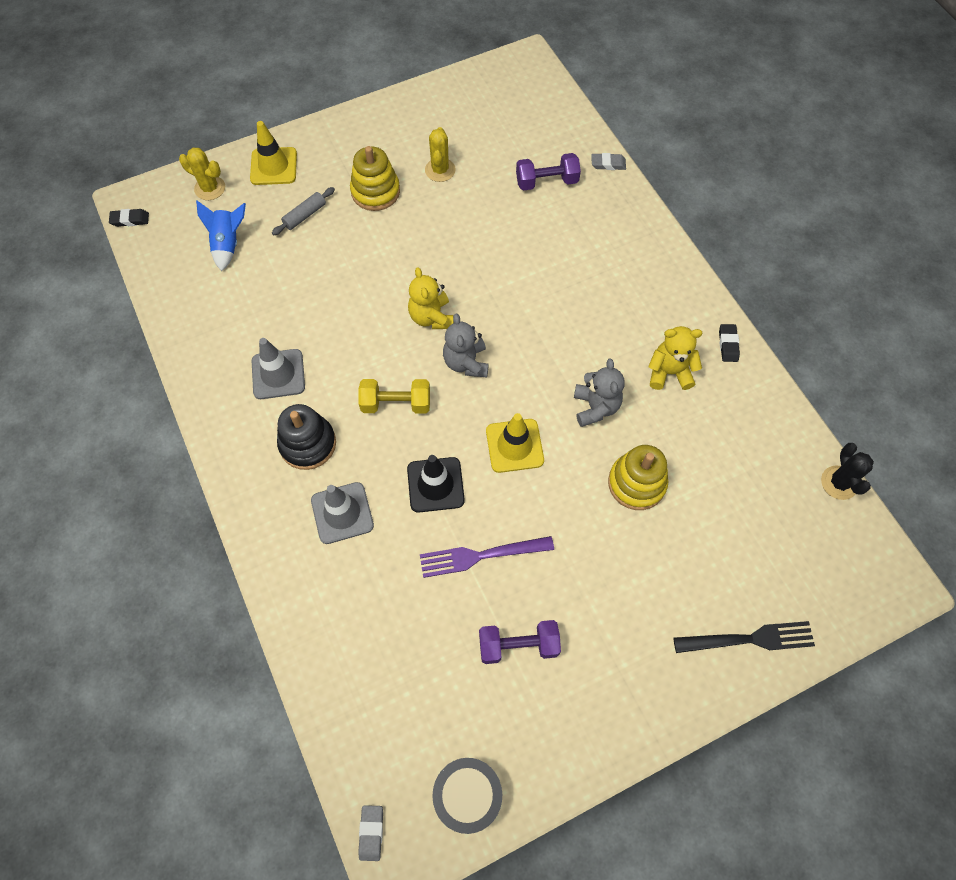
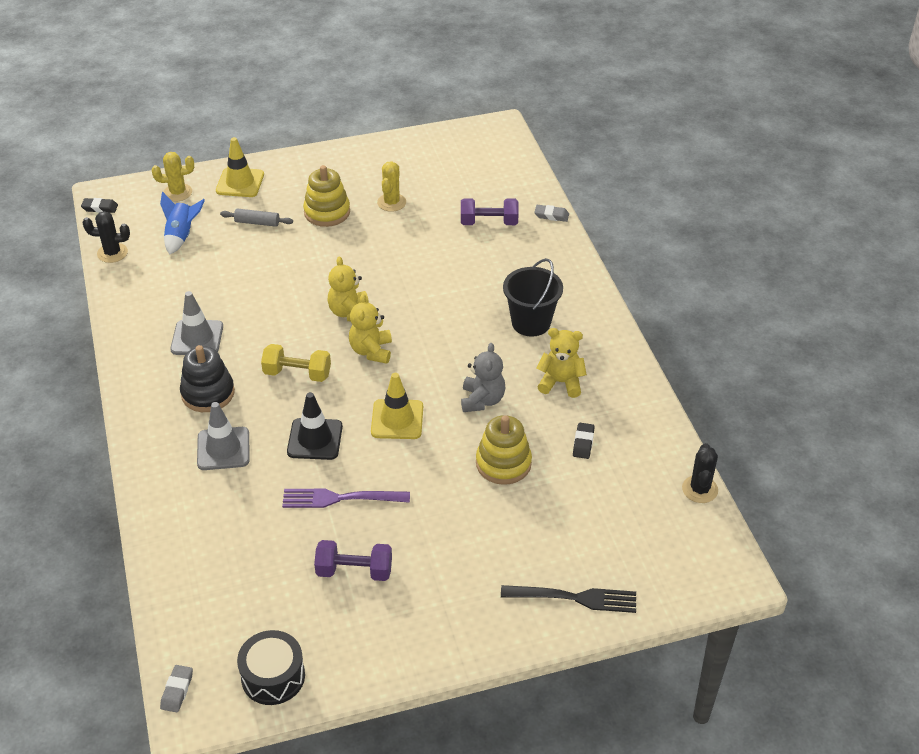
camera: 10 degrees right, 20 degrees down
(158, 277) = (112, 253): none -> black cactus
(210, 188) = (177, 192): yellow cactus -> yellow cactus turned 45 degrees counterclockwise
(305, 215) = (257, 222): grey rolling pin -> grey rolling pin turned 45 degrees clockwise
(466, 362) = (371, 351): grey teddy bear -> yellow teddy bear
(620, 302) = (531, 323): none -> black bucket
(728, 344) = (624, 368): black eraser -> black eraser (583, 443)

